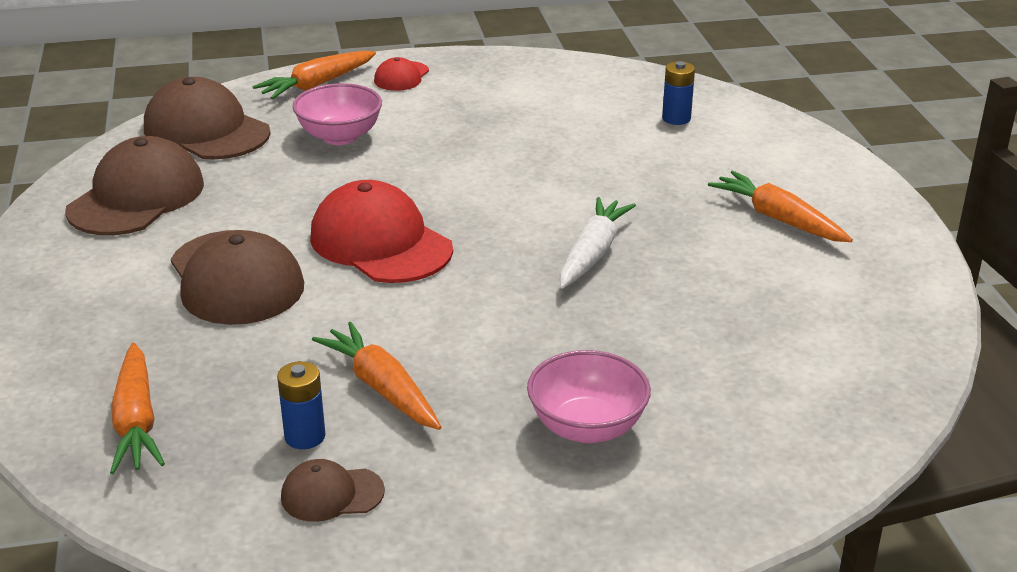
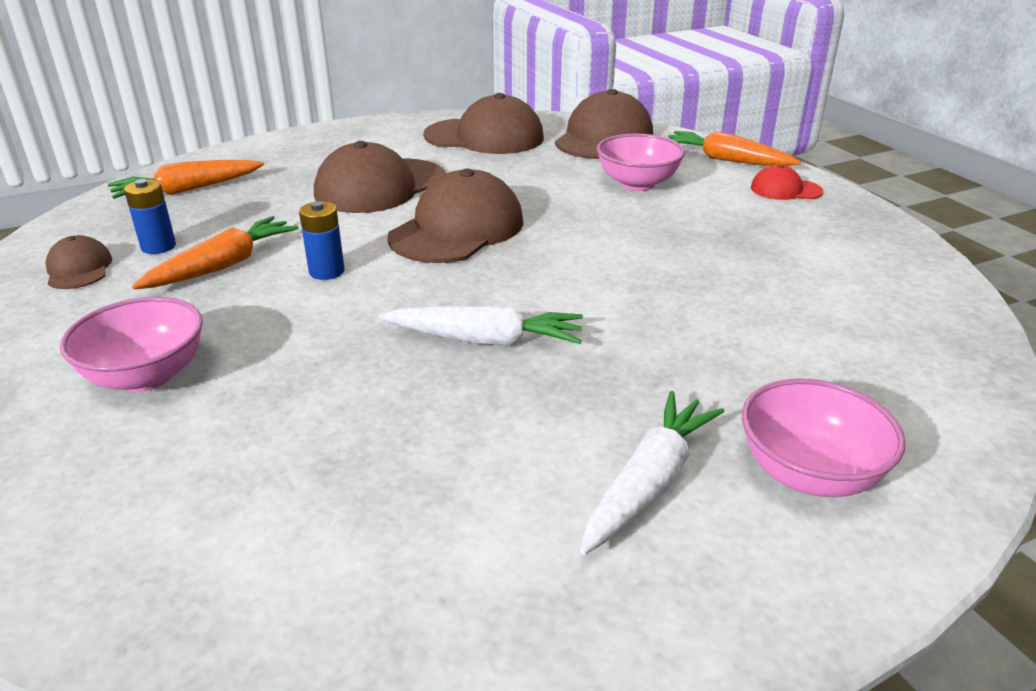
camera: 75 degrees right, 0 degrees up
(380, 243) = (457, 229): red cap -> brown cap
(676, 118) = (872, 362): blue battery -> blue battery (327, 271)
(778, 218) = (649, 482): orange carrot -> white carrot
(780, 168) = (808, 474): none -> pink bowl

